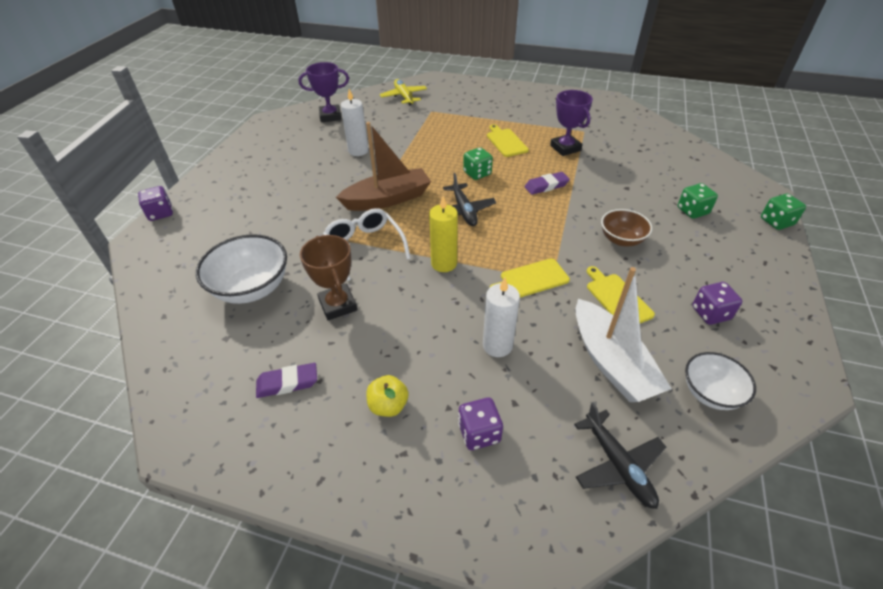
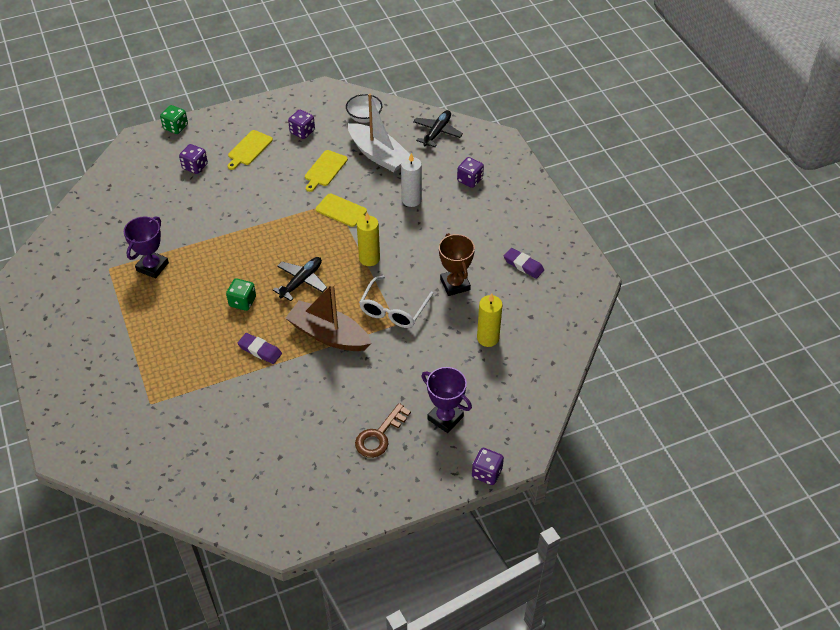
camera: 130 degrees left, 5 degrees up
(252, 288) = (488, 338): white bowl -> yellow candle
(269, 182) = (379, 435): none -> brown key
(330, 116) = (230, 486): purple trophy -> purple trophy (445, 418)
(338, 305) = (455, 284): brown trophy -> brown trophy turned 45 degrees counterclockwise
(358, 151) = (276, 408): white candle -> none
(388, 405) = (491, 218): yellow apple -> none
(404, 97) = (133, 451): yellow plane -> none
(506, 142) = (172, 311): yellow cutting board -> yellow cutting board (249, 149)
(546, 186) = (226, 252): purple eraser -> purple eraser (260, 350)
(611, 362) = (378, 155): white boat -> white boat turned 105 degrees clockwise
(621, 239) = (262, 188): brown bowl -> none
(692, 211) = (195, 166): green dice -> purple dice

